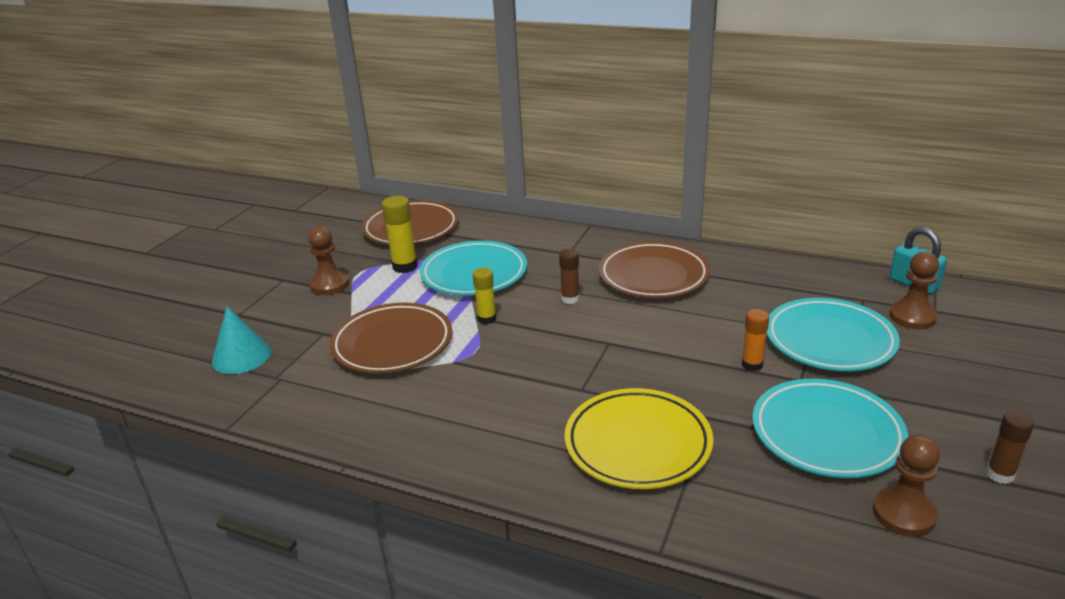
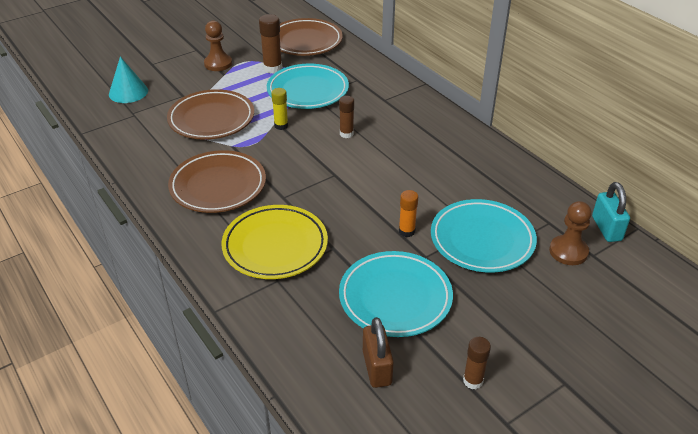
camera: 30 degrees right, 10 degrees up
(405, 266) = (272, 68): yellow glue stick -> brown glue stick
(653, 276) = (420, 140): brown plate -> brown plate (218, 186)
(903, 513) = (377, 368): brown pawn -> brown padlock

